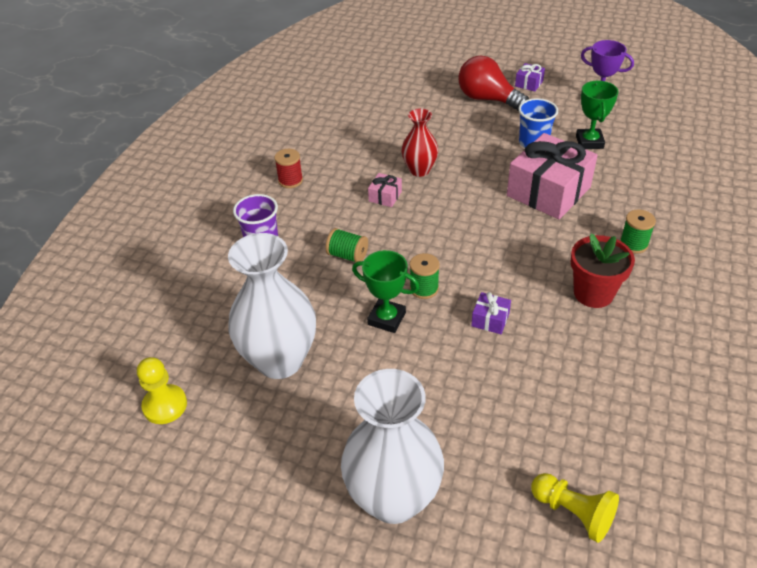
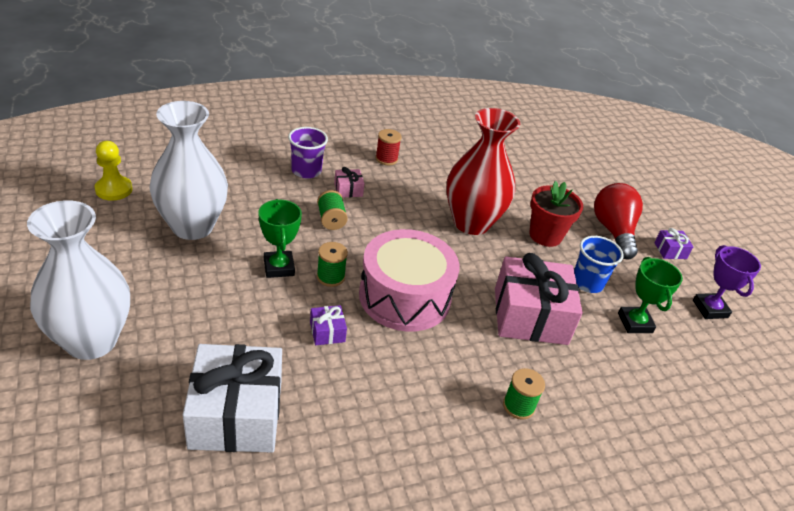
camera: 45 degrees right, 5 degrees down
(385, 196) = (418, 215): pink gift -> pink gift (348, 190)
(419, 170) = (471, 223): red vase -> red vase, size x1.81
(480, 252) = (404, 297): none -> pink drum
(550, 419) = (236, 414): none -> white gift
(573, 512) = (136, 468): yellow pawn -> none
(589, 142) = (635, 323): green trophy -> green trophy turned 60 degrees counterclockwise
(593, 293) = (420, 395): red flower pot -> red flower pot (545, 235)

